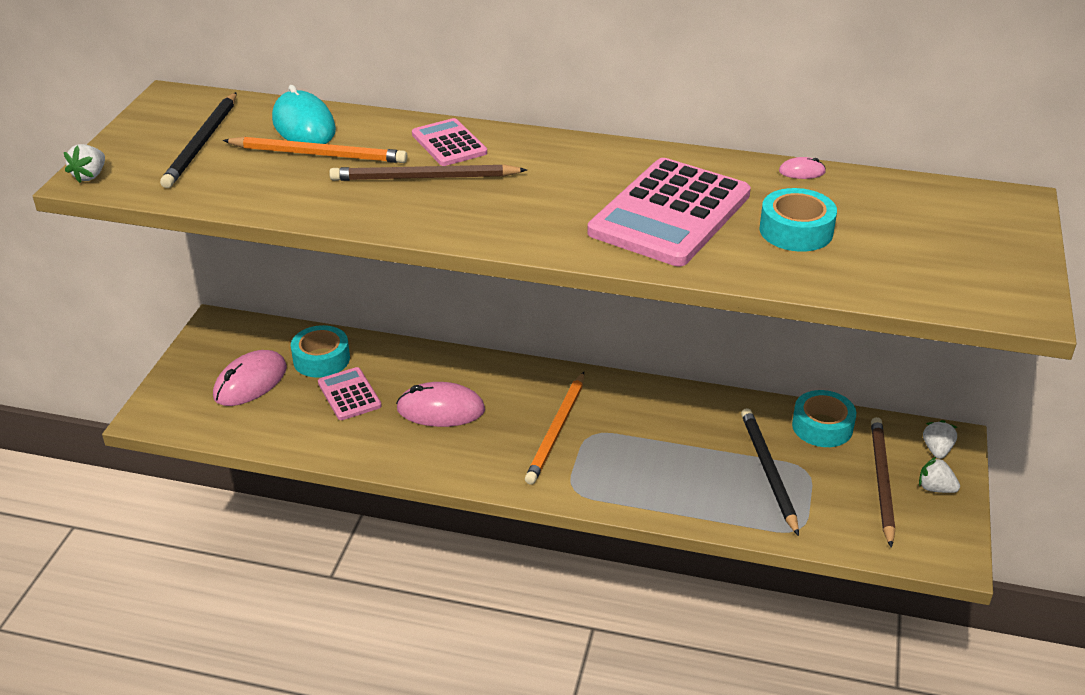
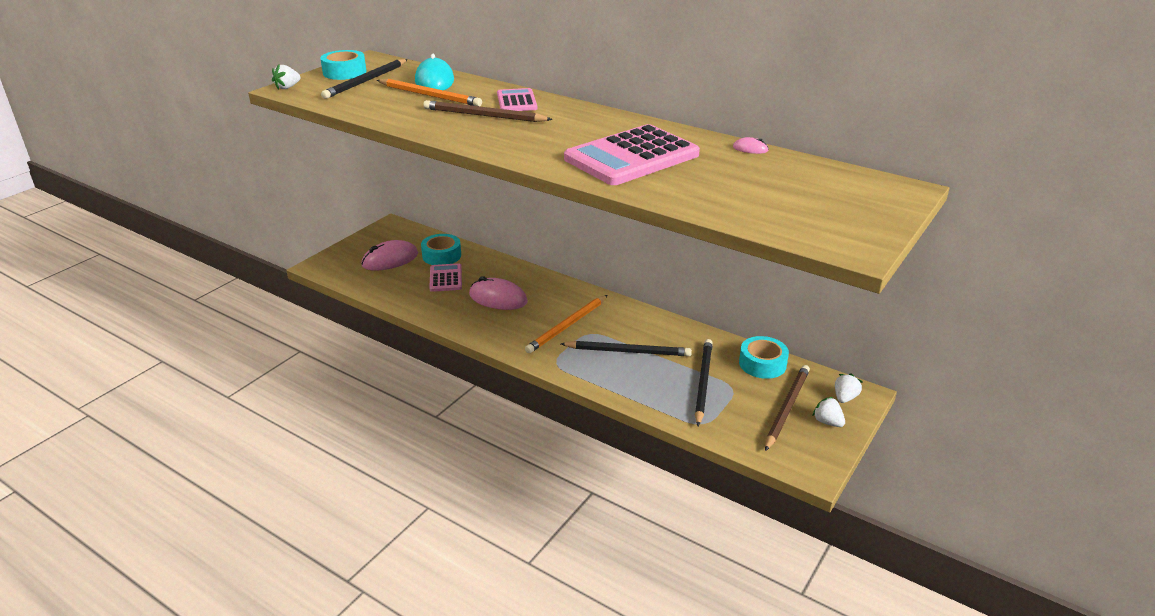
camera: 20 degrees right, 5 degrees down
(654, 449) = (628, 351): none -> black pencil
(796, 231) = (715, 179): turquoise tape -> turquoise tape (344, 72)

